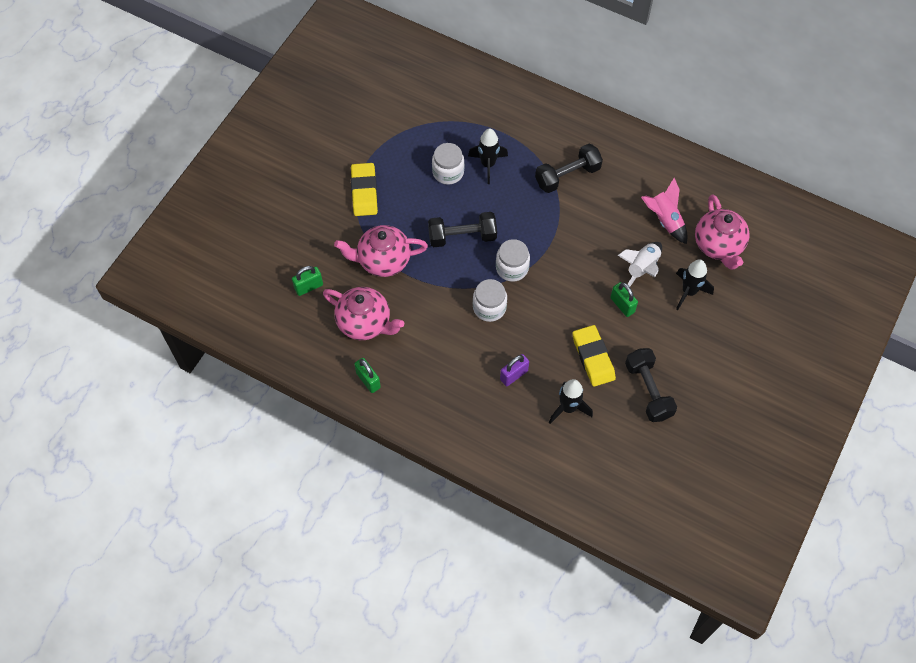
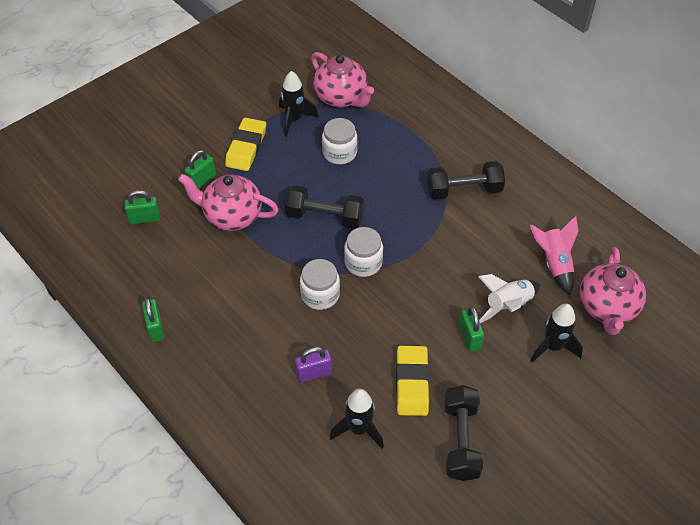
camera: 20 degrees right, 10 degrees down
(341, 235) = (202, 180): none -> green padlock
(365, 323) = (182, 270): pink teapot -> pink teapot (341, 97)
(488, 165) = (384, 157): black rocket -> black rocket (294, 119)

